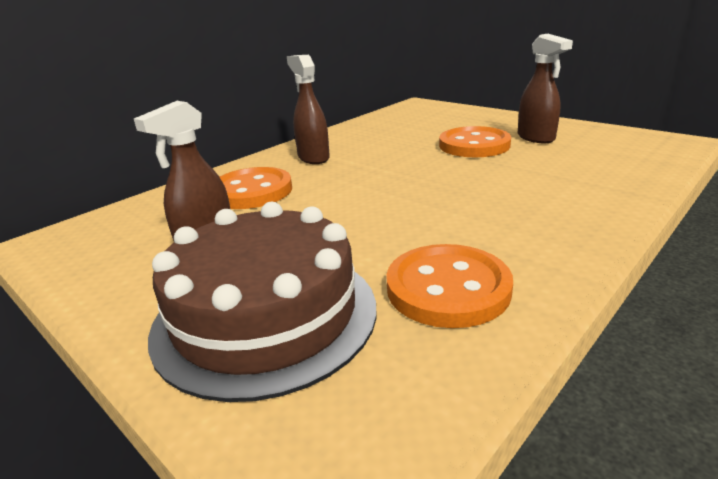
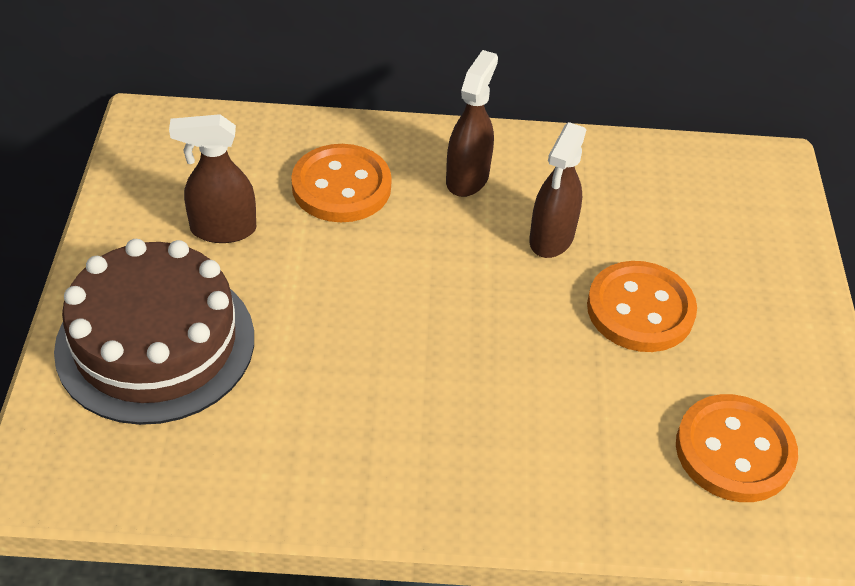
camera: 45 degrees right, 20 degrees up
(448, 288) = (272, 437): orange button -> orange button (734, 451)
(536, 138) = (727, 364): brown spray bottle -> brown spray bottle (551, 239)

